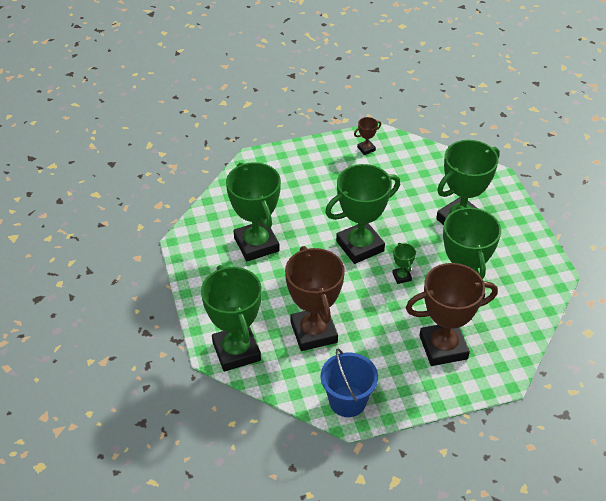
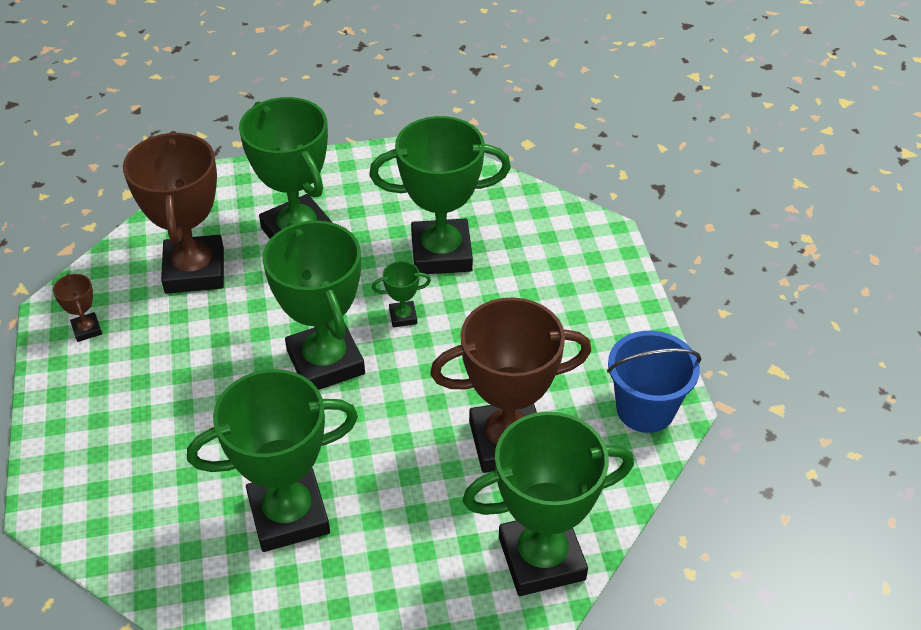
camera: 85 degrees left, 0 degrees up
(443, 347) = (547, 286): brown trophy -> brown trophy (194, 271)

